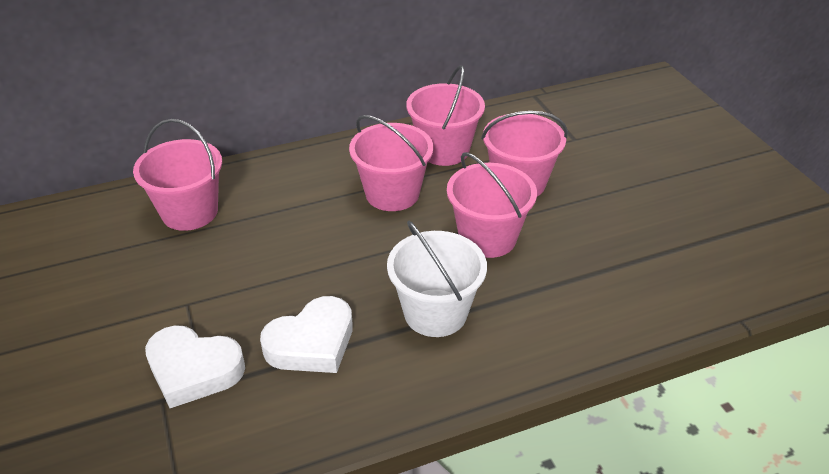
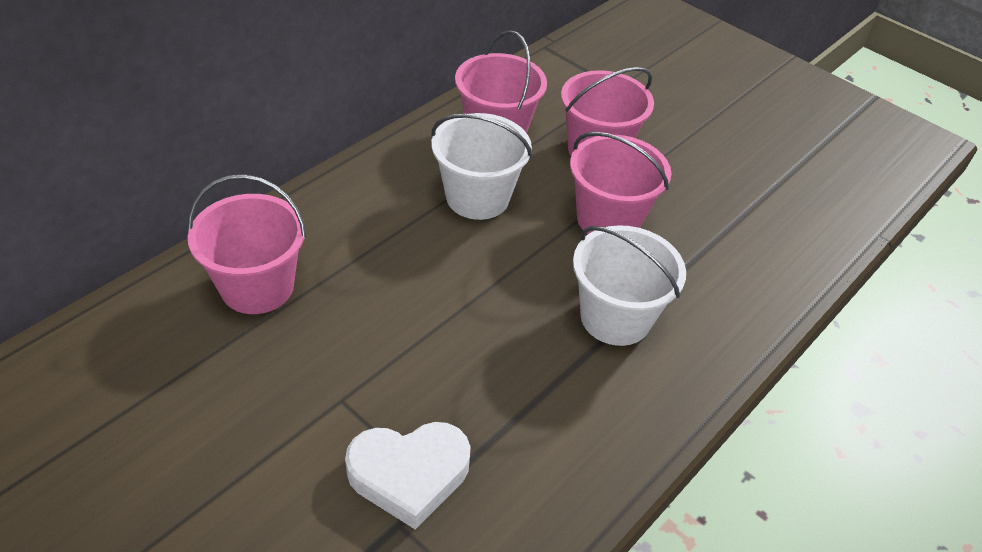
camera: 30 degrees left, 5 degrees up
(312, 343) = (515, 395): white heart -> none
(392, 194) = (477, 197): pink bucket -> white bucket

